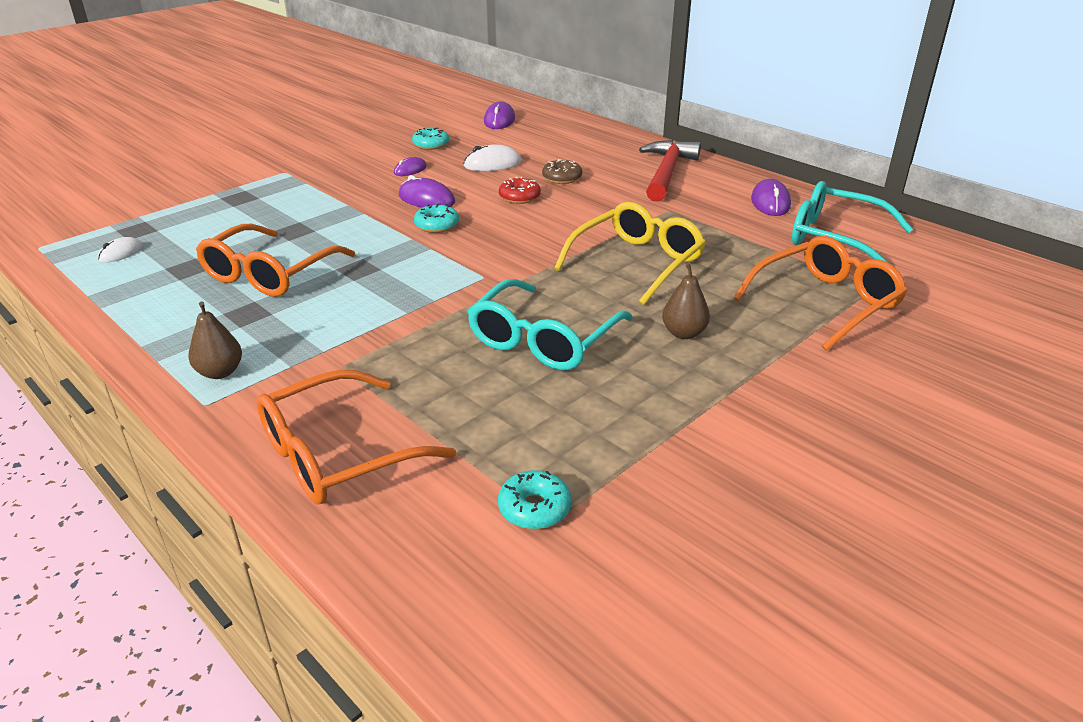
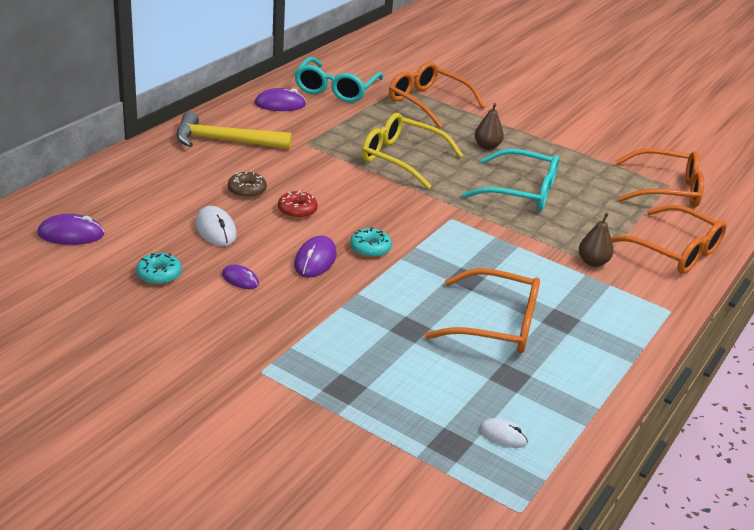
camera: 105 degrees left, 0 degrees up
(220, 372) = (636, 314): brown pear -> brown pear (592, 262)
(534, 508) = (665, 189): turquoise donut -> orange glasses
(666, 173) = (225, 141): red hammer -> yellow hammer

